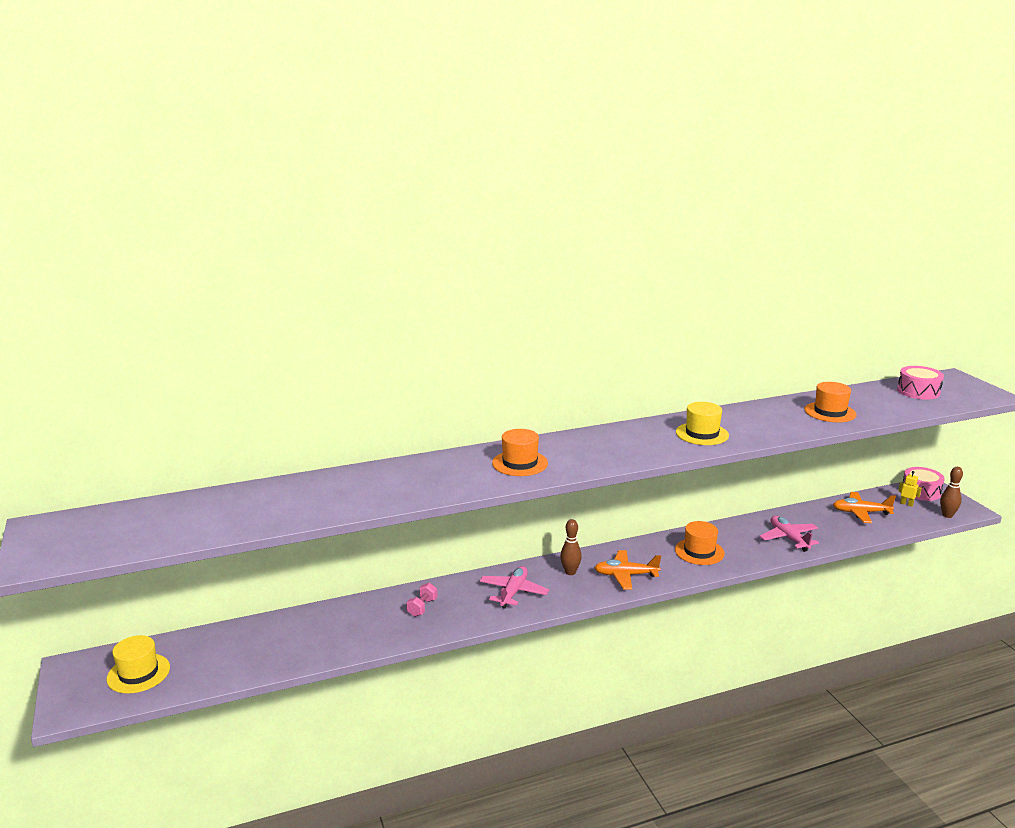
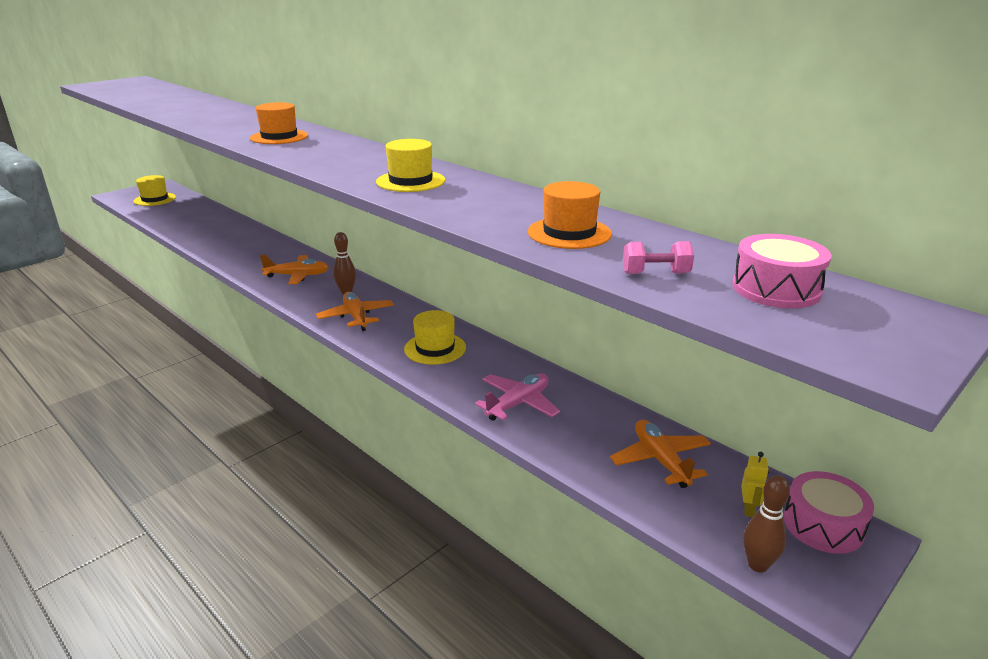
camera: 65 degrees right, 5 degrees up
(422, 607) = (258, 250): pink dumbbell -> pink dumbbell (655, 273)
(513, 592) = (297, 276): pink plane -> orange plane
(699, 551) = (435, 348): orange hat -> yellow hat

